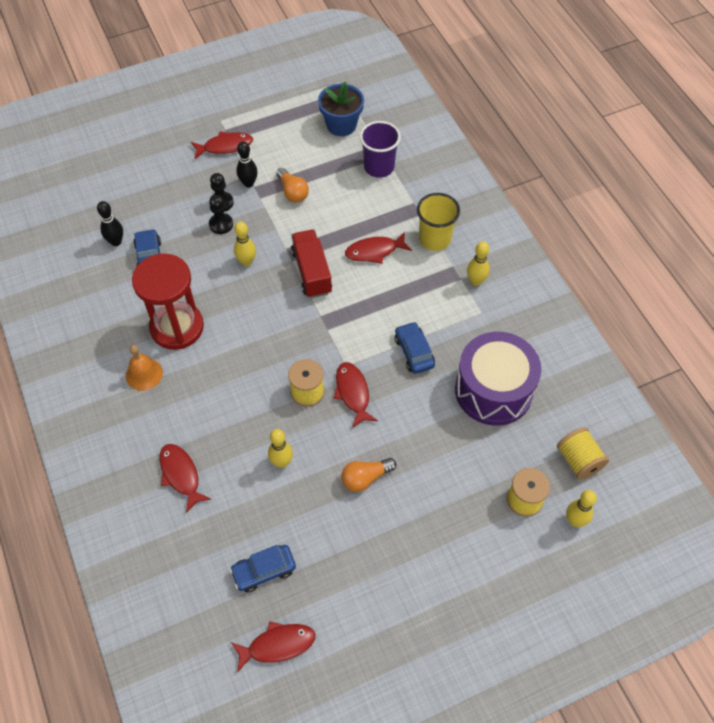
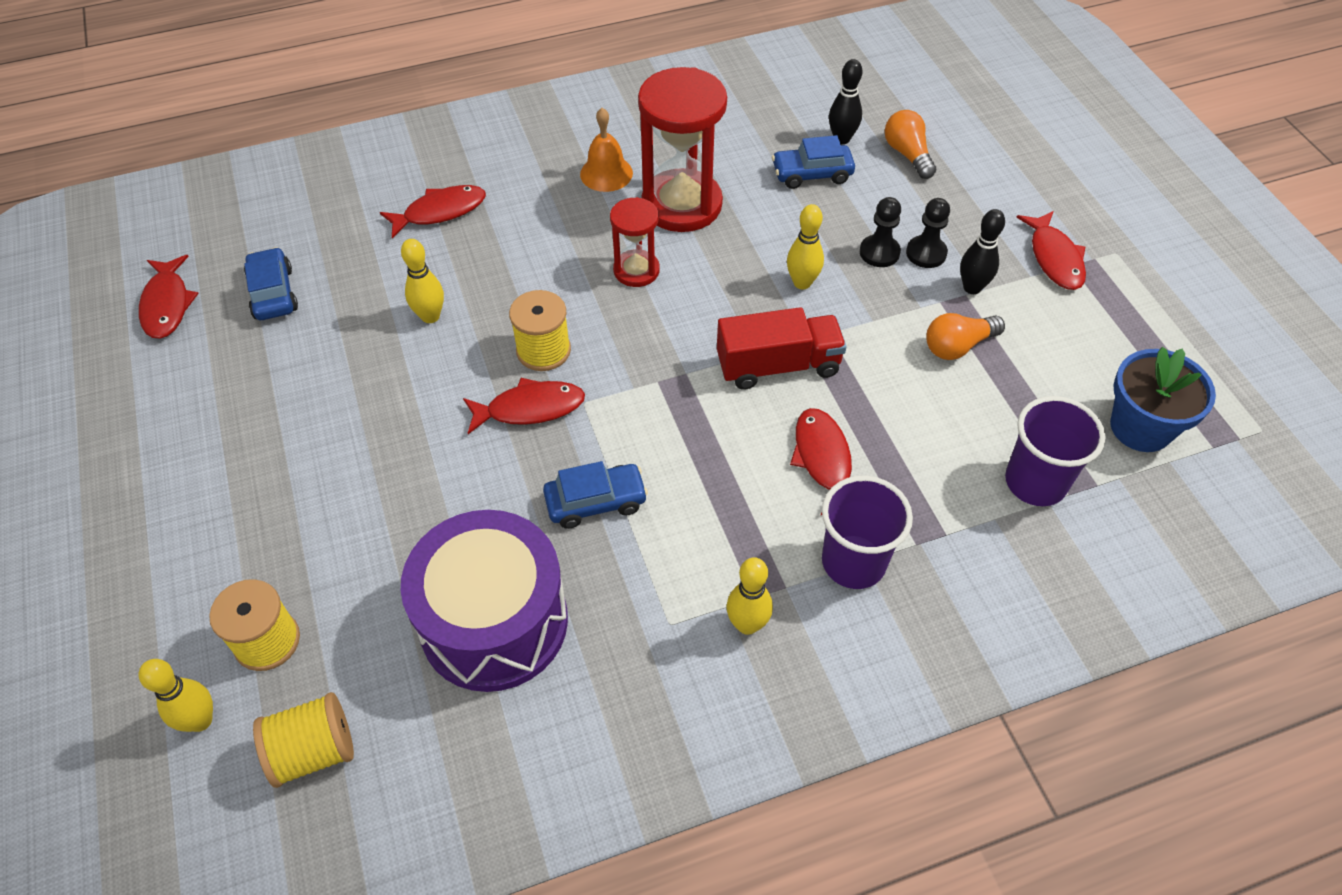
camera: 95 degrees right, 5 degrees down
(237, 348) = (636, 270): none -> red hourglass
(365, 478) = (376, 415): orange light bulb -> orange light bulb (907, 154)
(434, 239) = (853, 562): yellow cup -> purple cup

